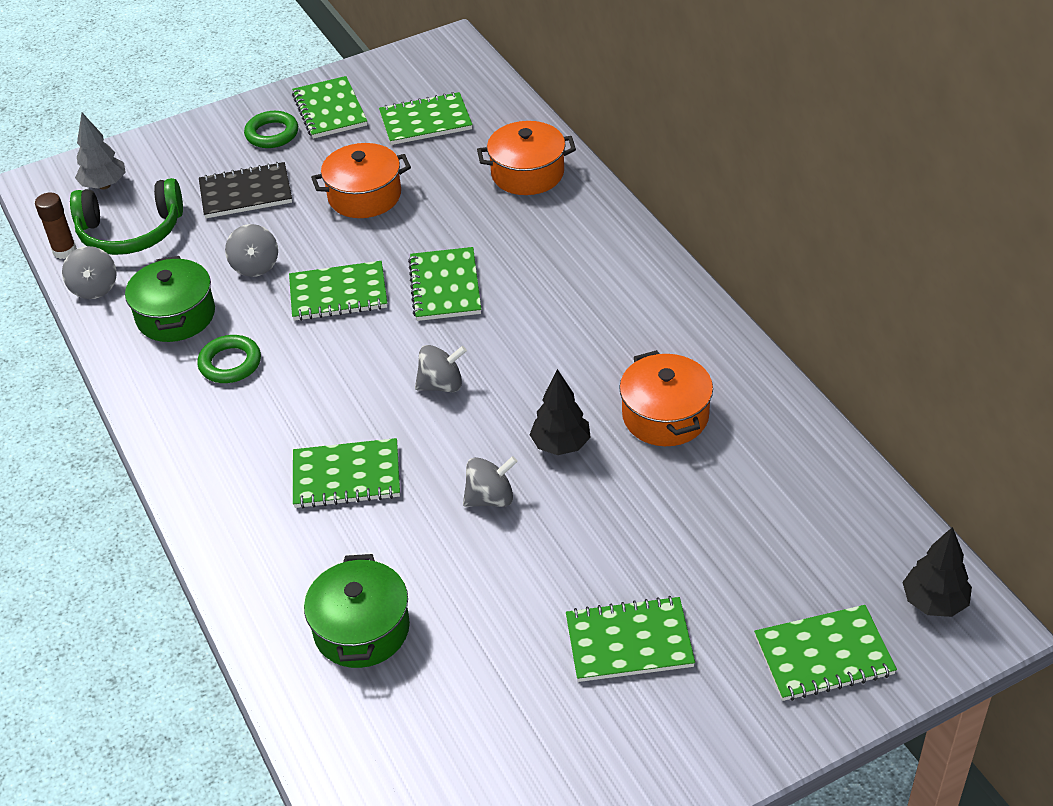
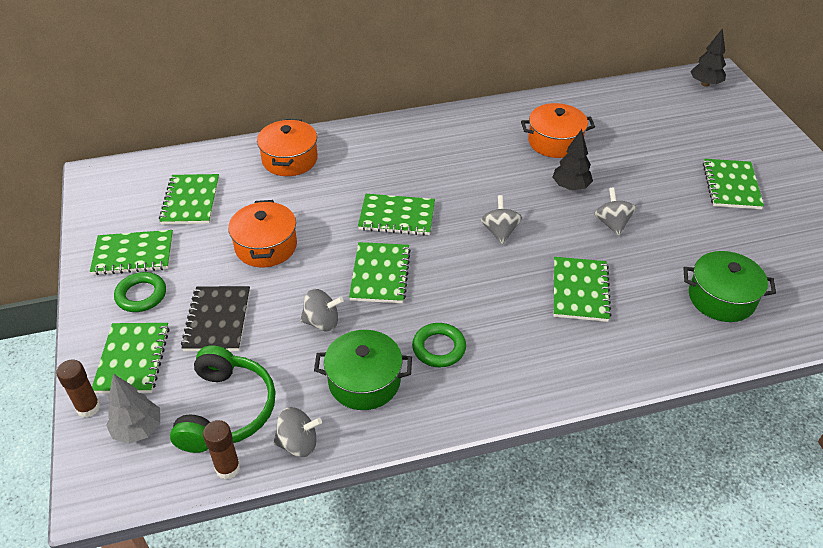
camera: 80 degrees left, 0 degrees up
(127, 149) = (88, 407): none -> brown glue stick
(823, 655) = (739, 123): green notebook -> green notebook (132, 359)

